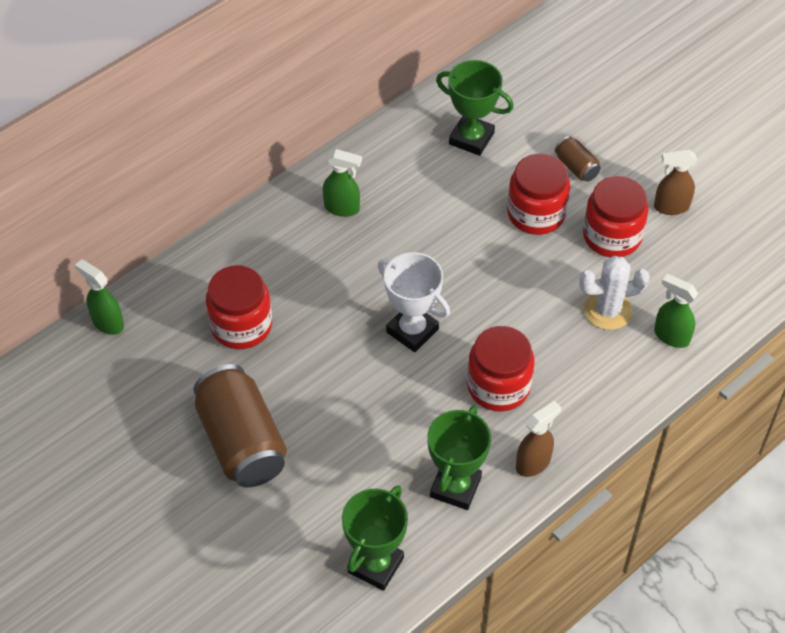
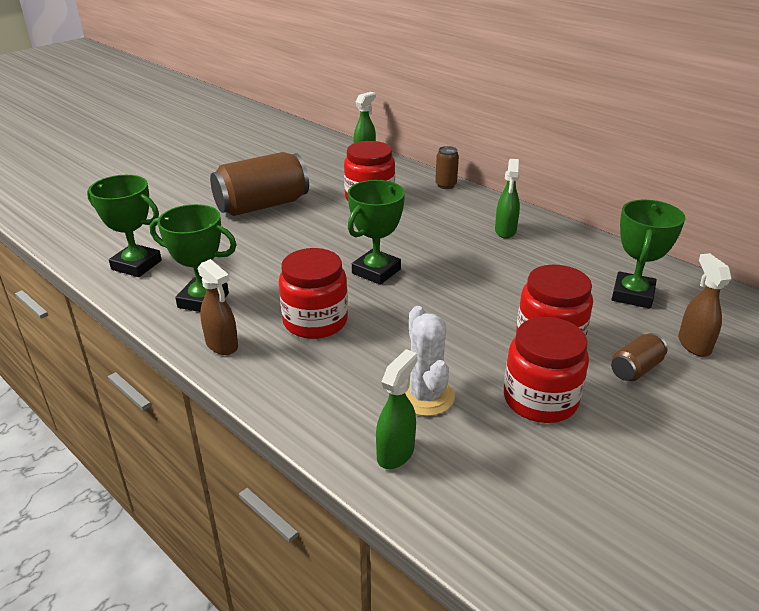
camera: 85 degrees right, 20 degrees down
(219, 245) = (445, 185): none -> brown can
(412, 331) = (376, 271): white trophy -> green trophy
(671, 207) = (614, 455): brown spray bottle -> brown spray bottle (693, 344)

